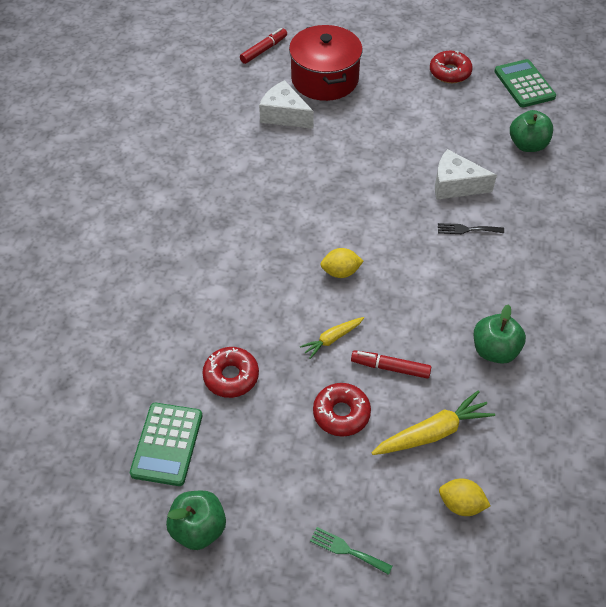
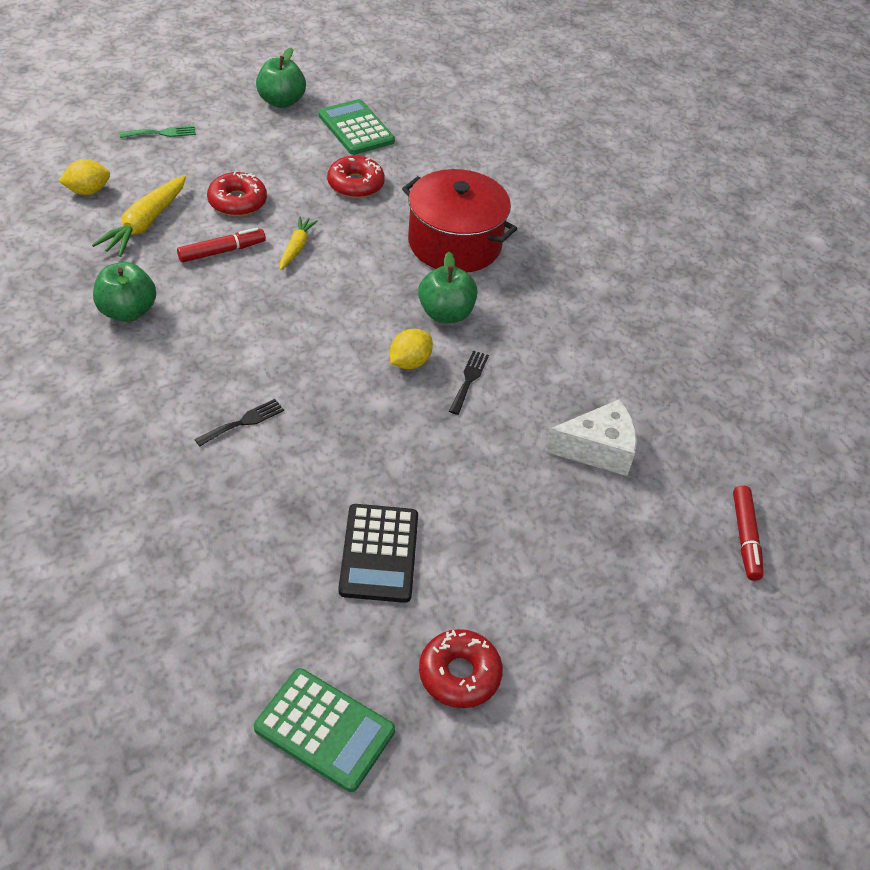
camera: 135 degrees right, 5 degrees down
(311, 184) = (469, 379): none -> black fork
(325, 79) = (614, 539): red pot -> red pot (454, 243)
(340, 272) = (344, 306): yellow lemon -> yellow lemon (410, 362)
(445, 130) = (379, 553): none -> black calculator
(455, 185) = (300, 473): white cheese -> none
(527, 145) = (244, 599): green apple -> green apple (445, 313)

